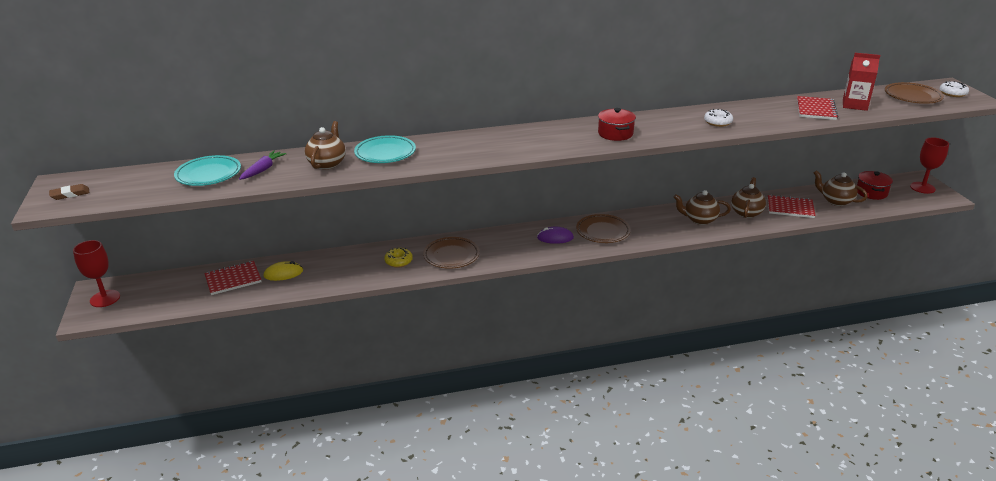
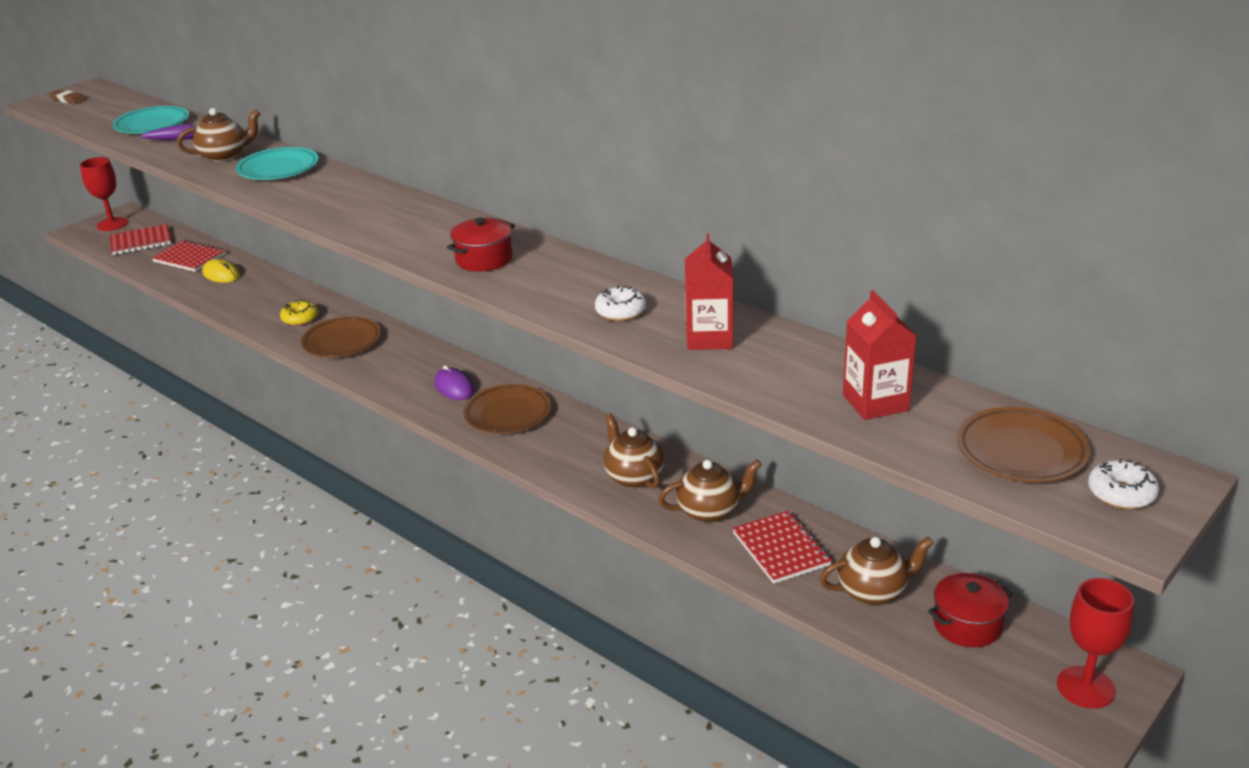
camera: 55 degrees right, 0 degrees up
(765, 114) = (709, 338): none -> red carton
(816, 110) = (794, 373): red notebook -> red notebook (141, 242)
(836, 201) = (873, 591): brown teapot -> brown teapot turned 75 degrees clockwise

